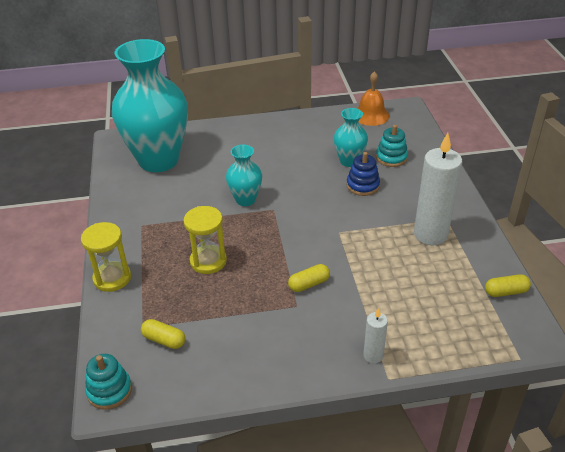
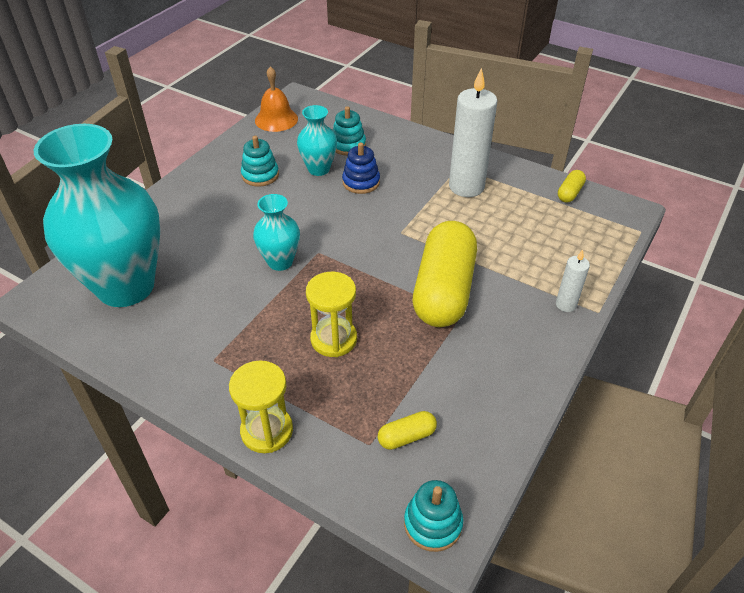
camera: 50 degrees left, 5 degrees up
(309, 144) = (260, 175): none -> turquoise stacking toy
(309, 284) = (443, 290): yellow capsule -> yellow capsule, size x2.47

